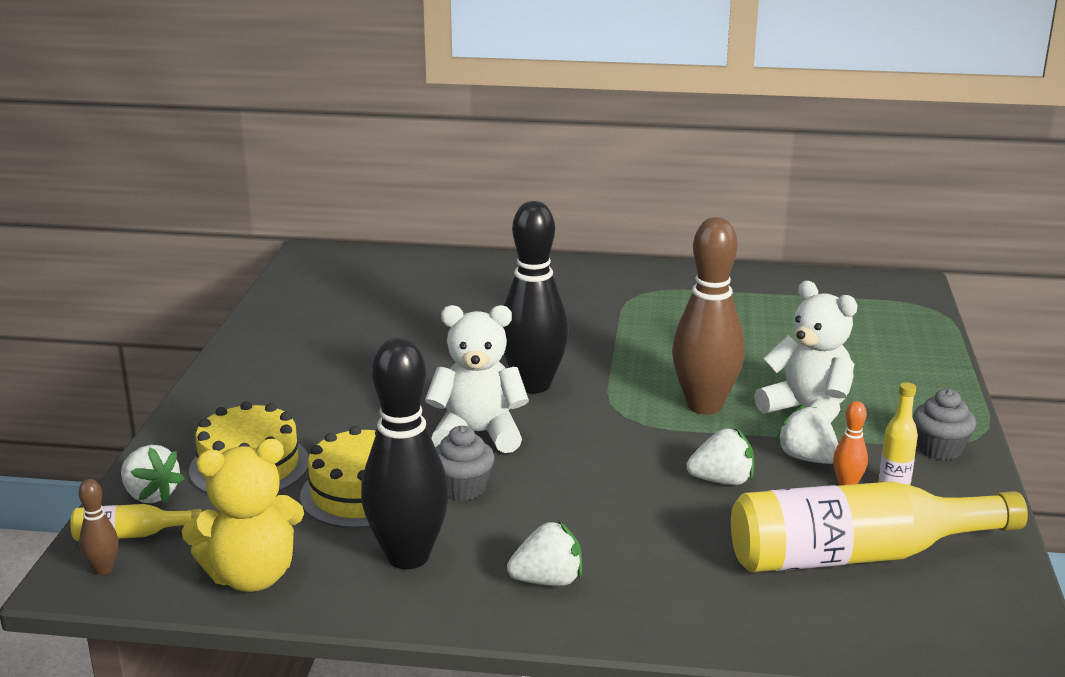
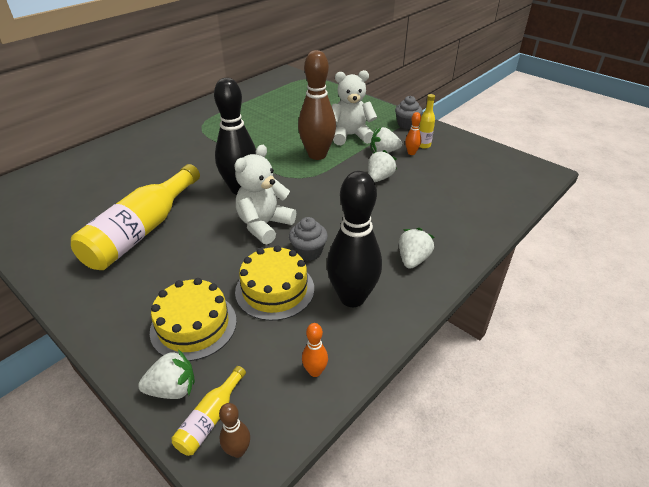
camera: 55 degrees left, 15 degrees up
(252, 576) = (315, 371): yellow teddy bear -> orange bowling pin
(858, 555) = (460, 173): yellow bottle -> yellow bottle (142, 230)

